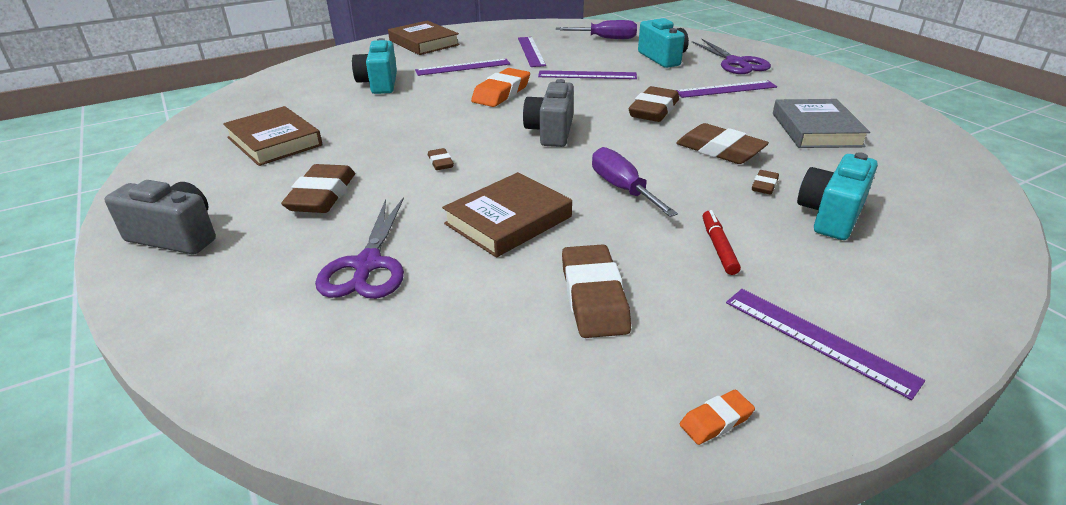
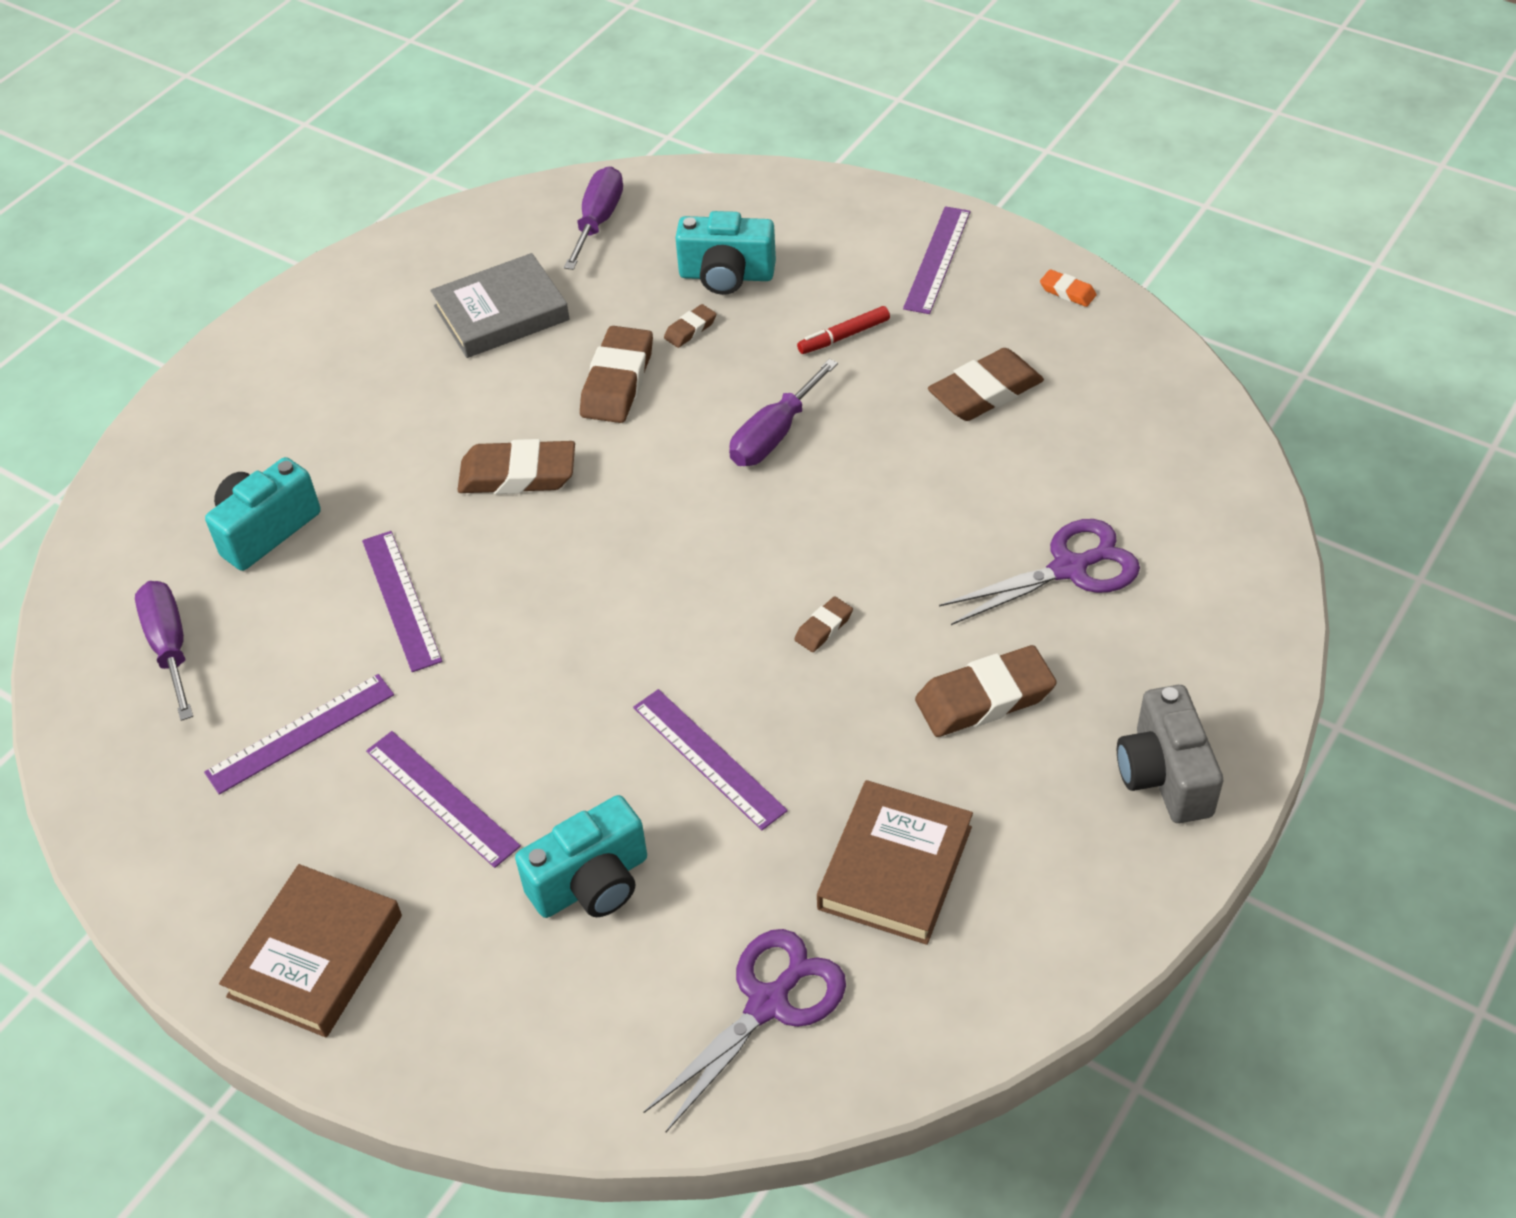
camera: 115 degrees left, 15 degrees up
(501, 93) = (542, 678): orange eraser -> none
(508, 220) = (909, 500): brown book -> none
(551, 132) = (659, 555): grey camera -> none
(726, 89) = (390, 421): purple ruler -> purple ruler (708, 758)
(736, 63) = (253, 435): purple scissors -> purple scissors (768, 1003)
(764, 185) = (690, 329): brown eraser -> brown eraser turned 45 degrees counterclockwise
(927, 180) = (598, 221): none -> purple screwdriver

